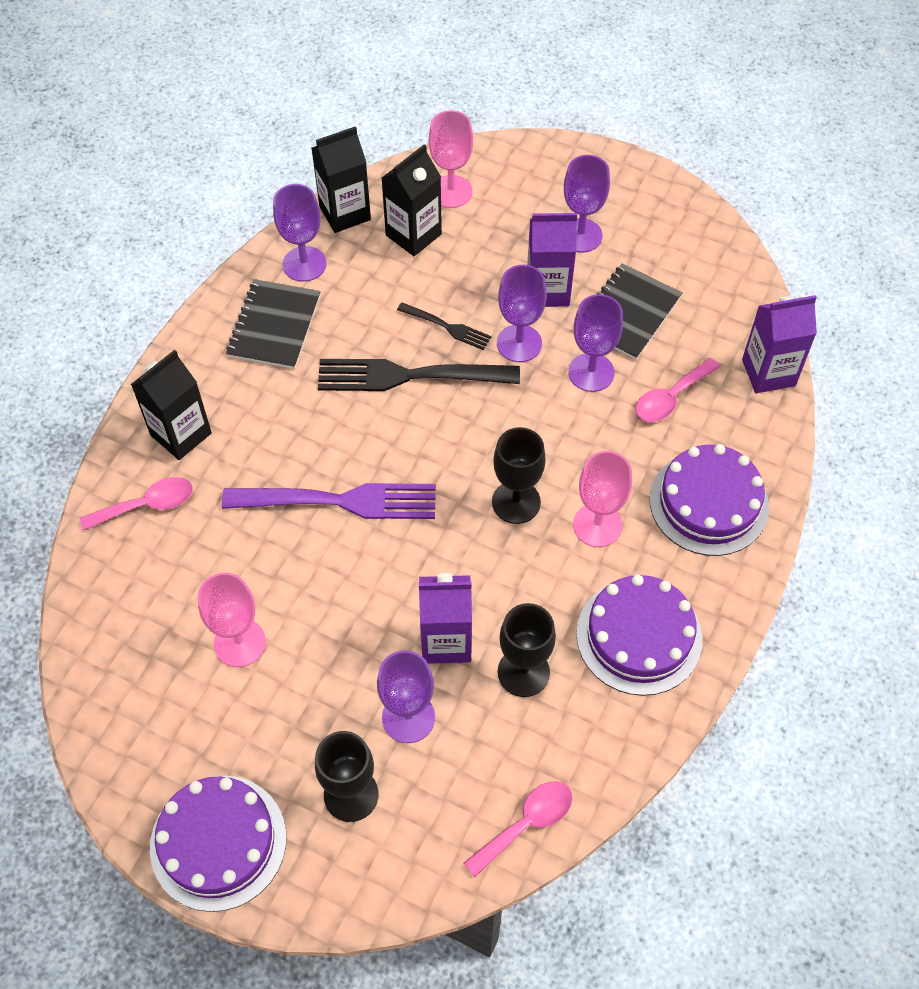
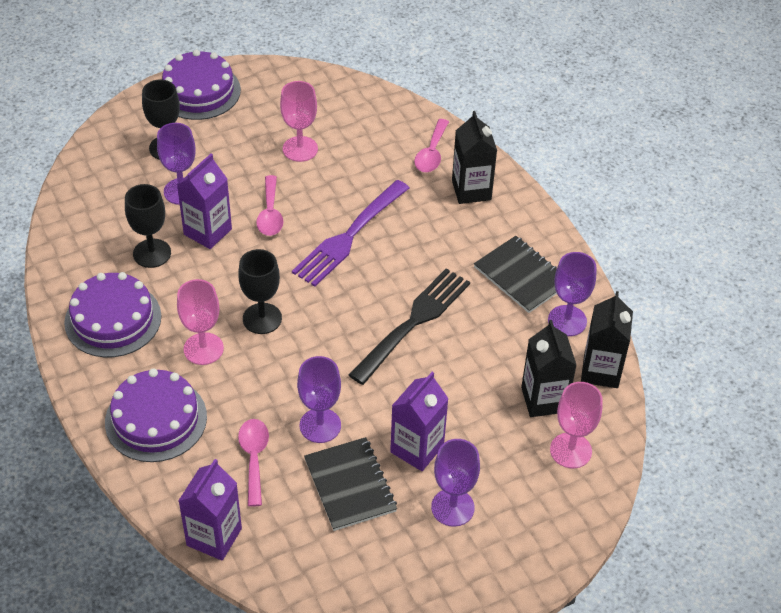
camera: 125 degrees right, 10 degrees down
(446, 327) = (437, 367): black fork -> none
(519, 343) = (384, 400): purple goblet -> none
(526, 823) = (73, 204): pink spoon -> pink spoon (270, 214)

